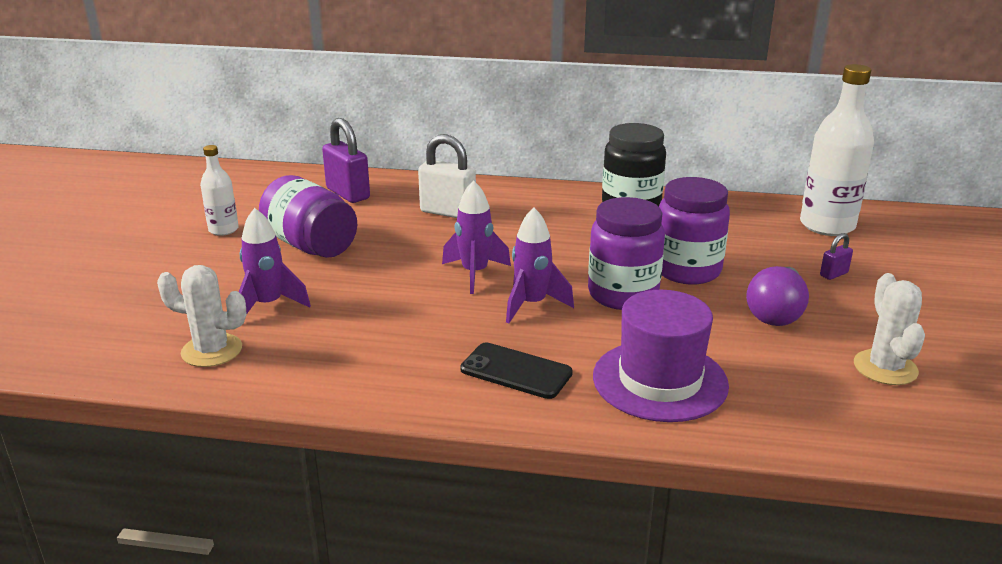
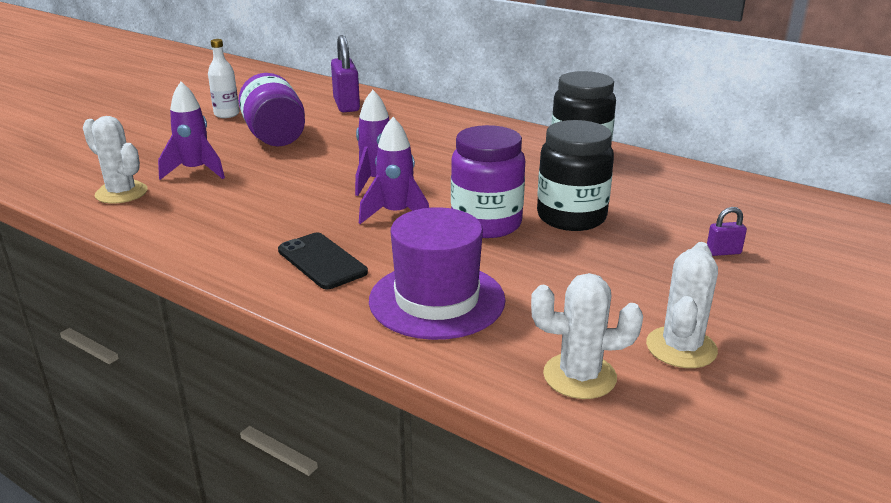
camera: 25 degrees right, 0 degrees up
(448, 212) = (409, 132): white padlock -> none
(687, 270) = (571, 217): purple jar -> black jar
(776, 312) = (620, 271): purple light bulb -> none
(827, 225) = (767, 208): white bottle -> none
(839, 415) = (579, 376): none -> white cactus

